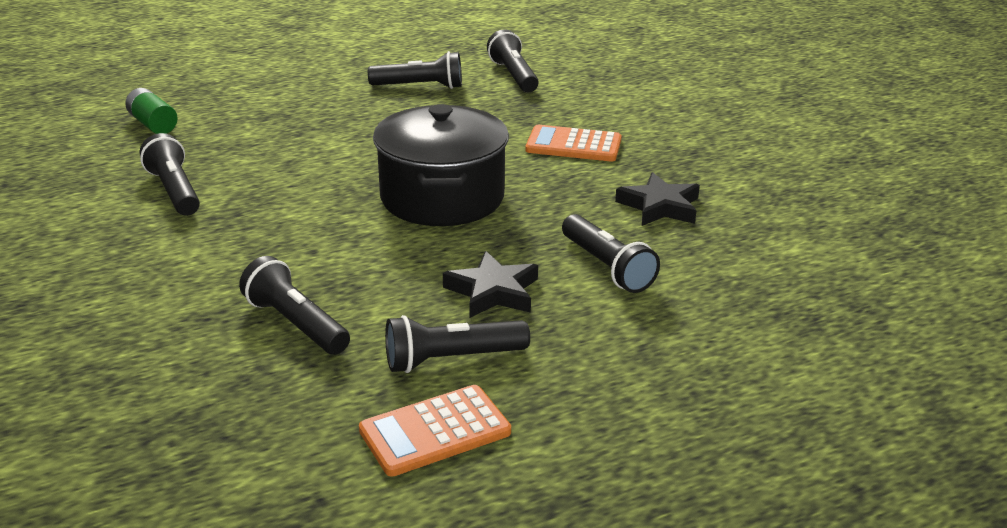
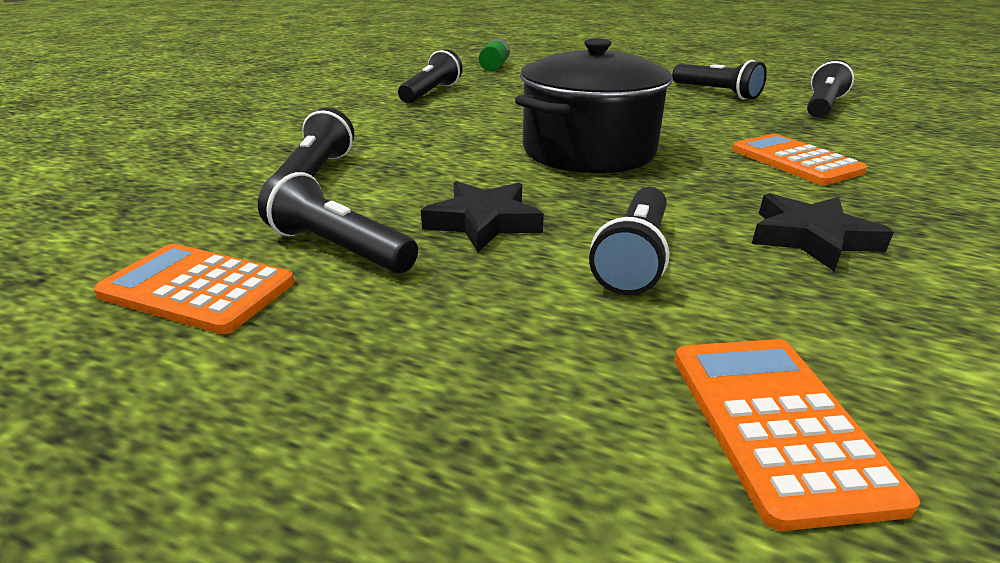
camera: 50 degrees right, 0 degrees up
(768, 312) = (776, 424): none -> orange calculator

